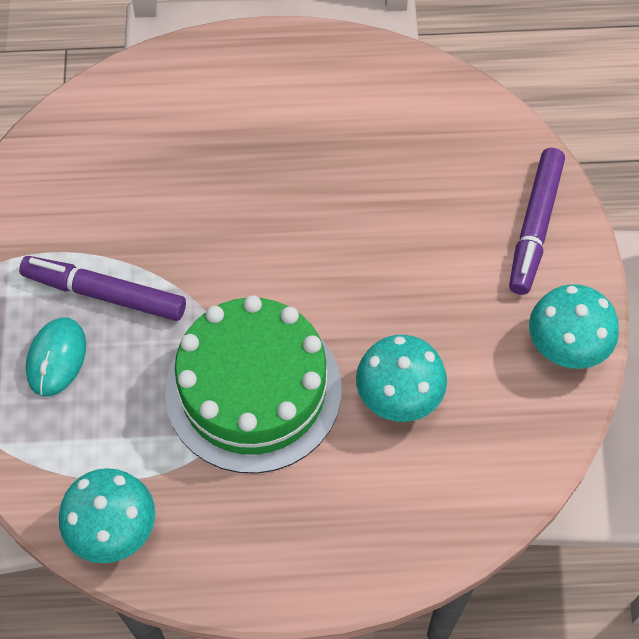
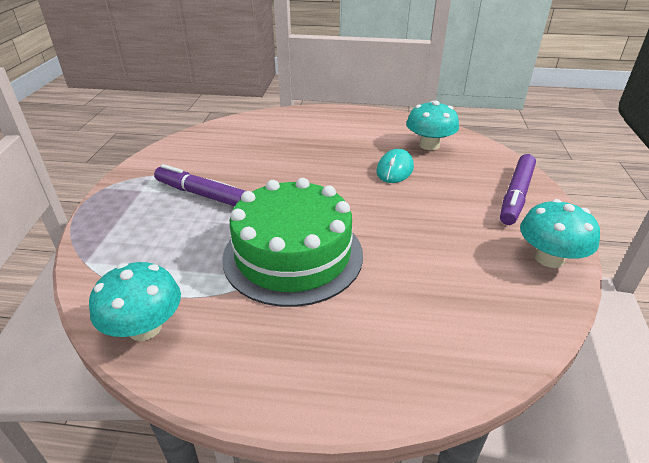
camera: 10 degrees right, 25 degrees down
(56, 358) = (157, 222): turquoise mouse -> turquoise mouse (395, 169)
(399, 395) = (409, 272): turquoise mushroom -> turquoise mushroom (429, 145)

